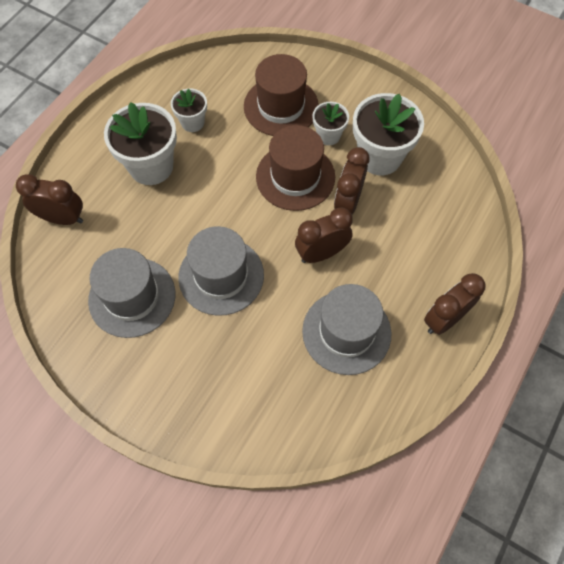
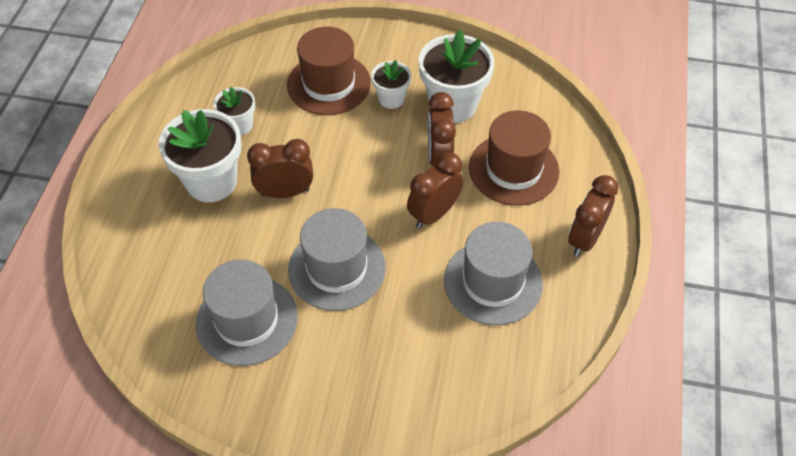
camera: 20 degrees left, 10 degrees down
(62, 218) = (131, 264): brown clock -> brown clock (285, 192)
(295, 177) = (374, 148): brown hat -> brown hat (513, 169)

